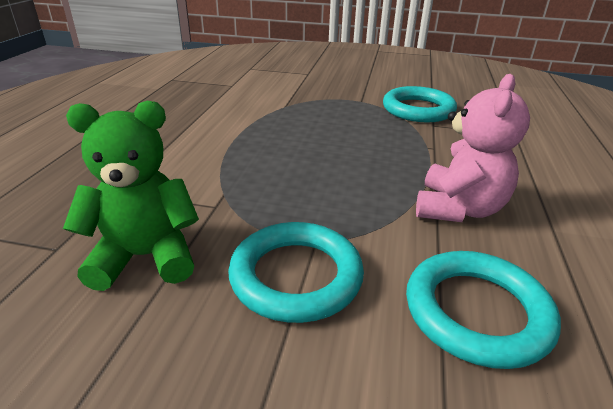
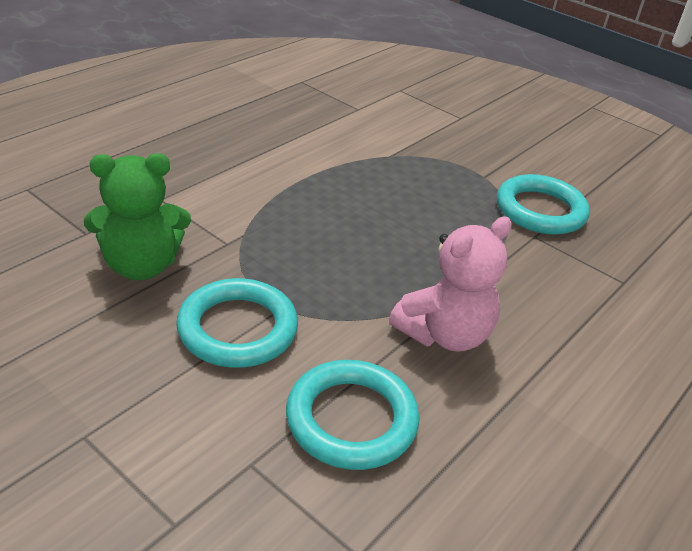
camera: 25 degrees right, 5 degrees up
(145, 257) = (141, 265): green teddy bear -> green teddy bear turned 150 degrees clockwise

